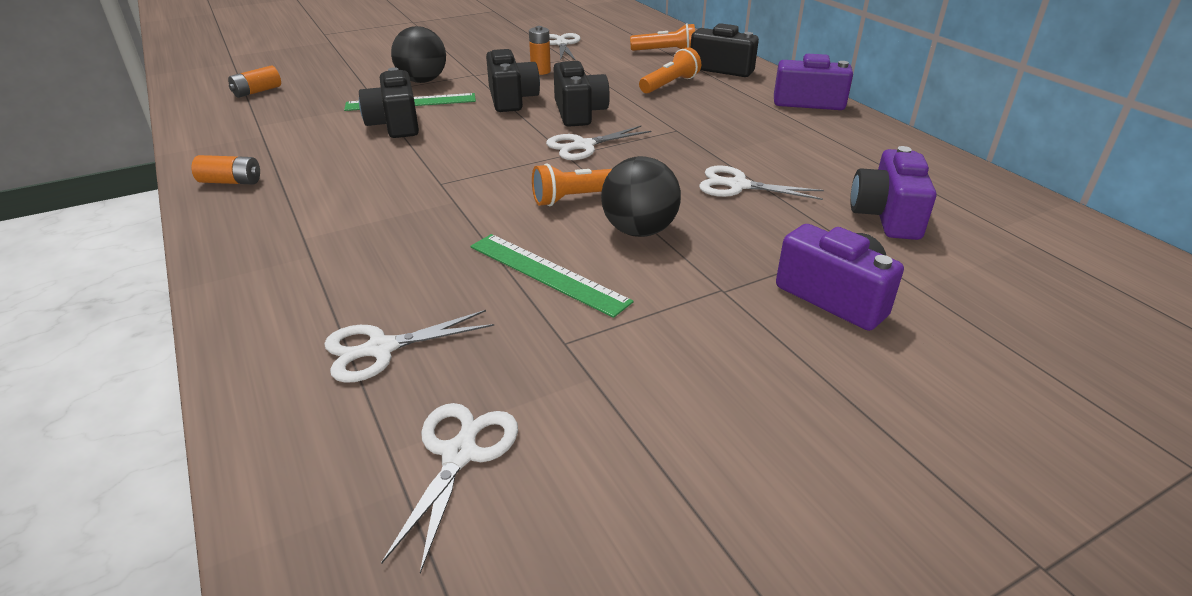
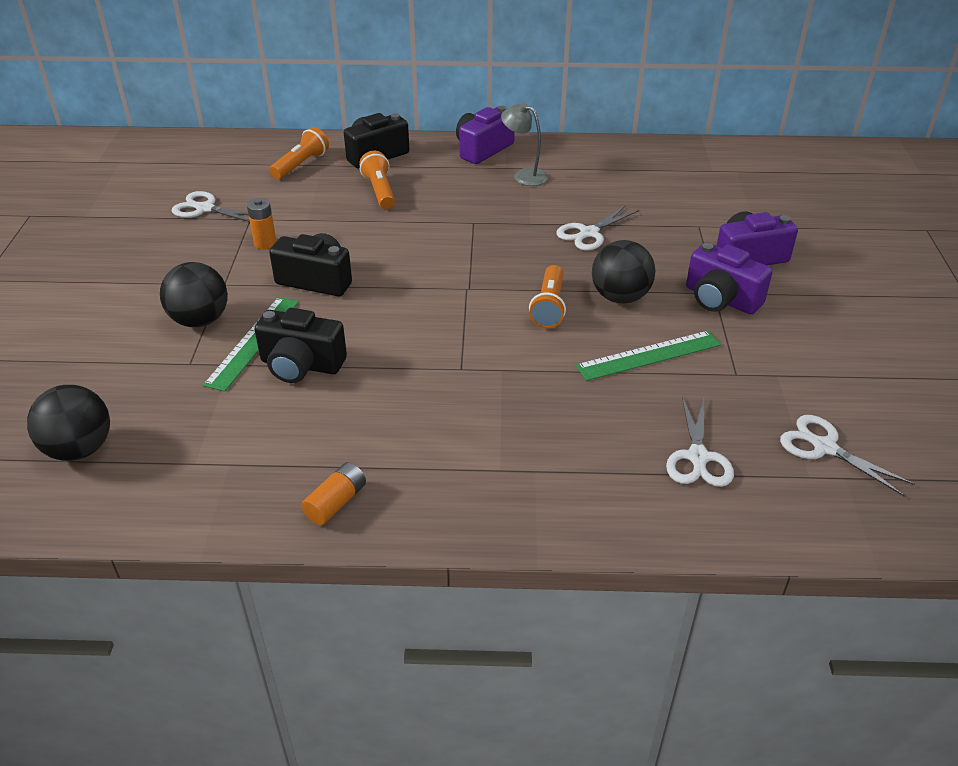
camera: 60 degrees left, 5 degrees up
(257, 91) = (79, 449): orange battery -> black ball
(579, 112) = (389, 255): black camera -> none
(583, 146) = (459, 274): white scissors -> none
(794, 130) = (524, 175): none -> grey lamp
(886, 216) = (673, 199): purple camera -> purple camera (721, 299)

